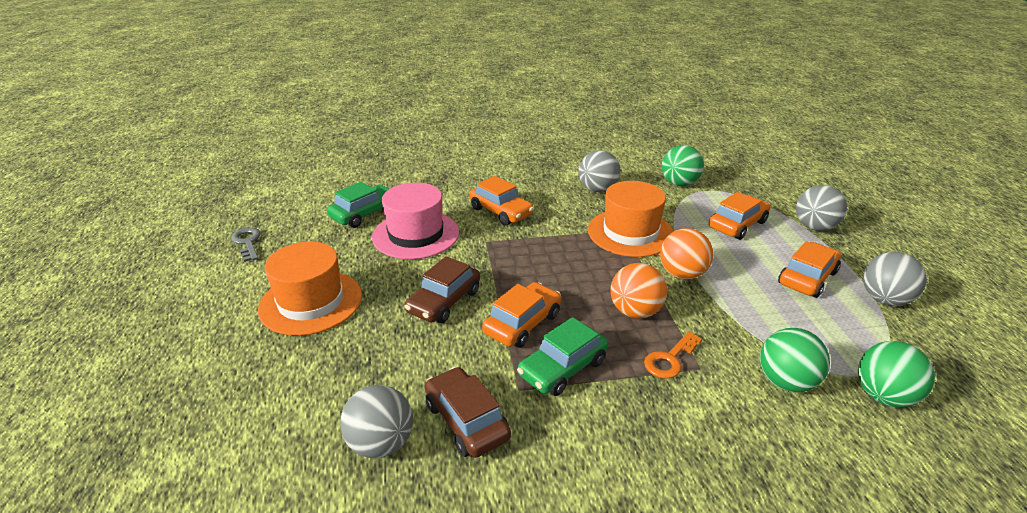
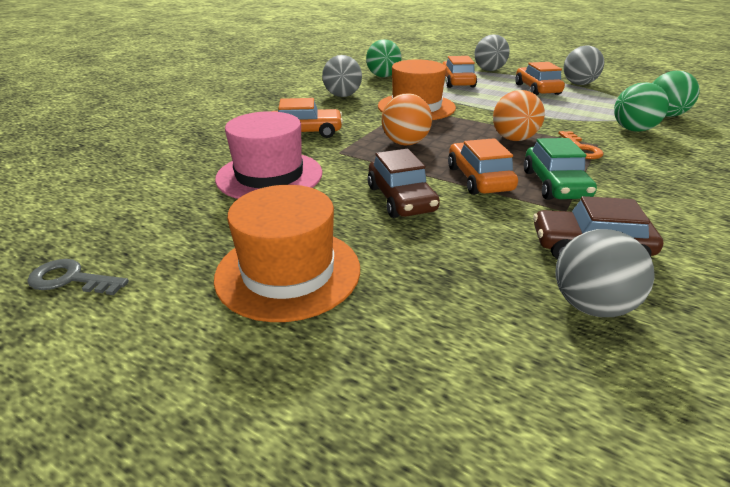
camera: 50 degrees left, 0 degrees up
(364, 213) = (177, 186): green car -> none
(682, 274) = (489, 112): orange ball -> orange ball (405, 143)

